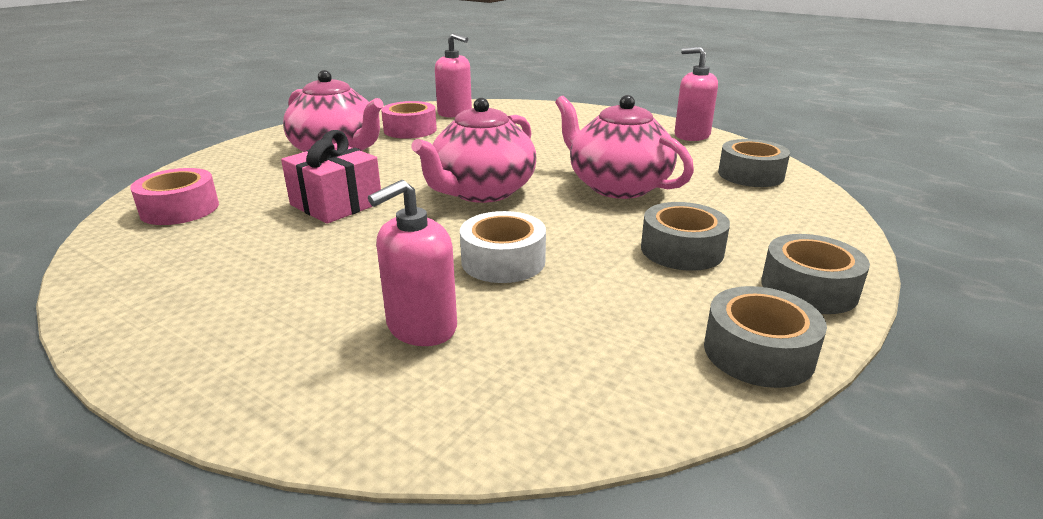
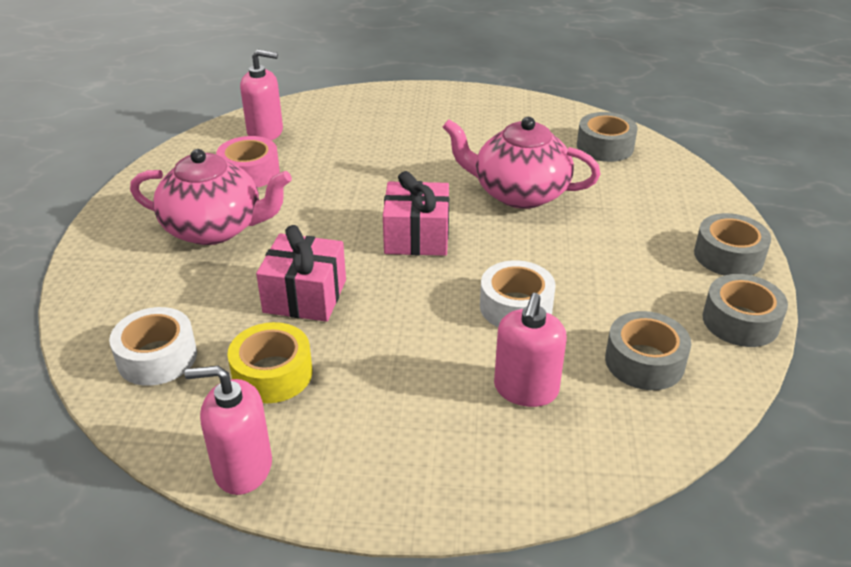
camera: 30 degrees left, 10 degrees up
(180, 209) = (157, 357): pink tape -> white tape
(234, 243) = (272, 374): none -> yellow tape
(481, 192) = (417, 237): pink teapot -> pink gift
(682, 250) = (626, 248): grey tape -> grey tape (644, 361)
(691, 135) = (519, 107): pink soap dispenser -> pink soap dispenser (243, 468)

